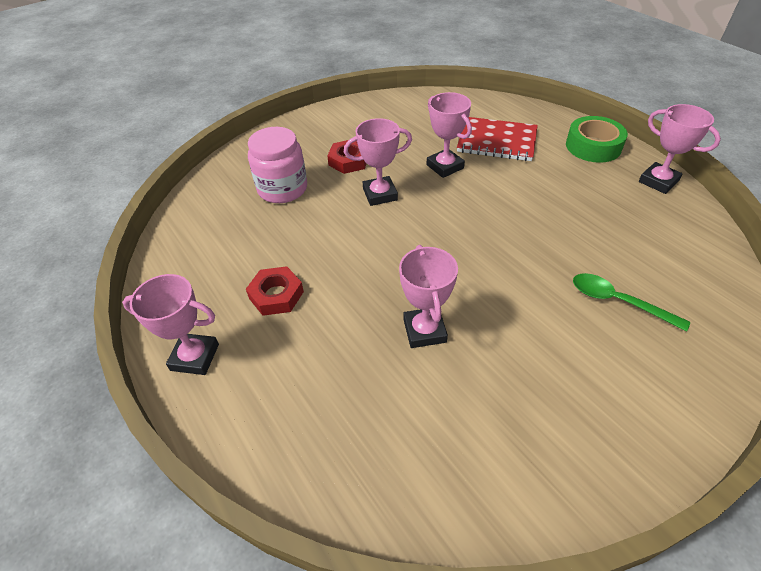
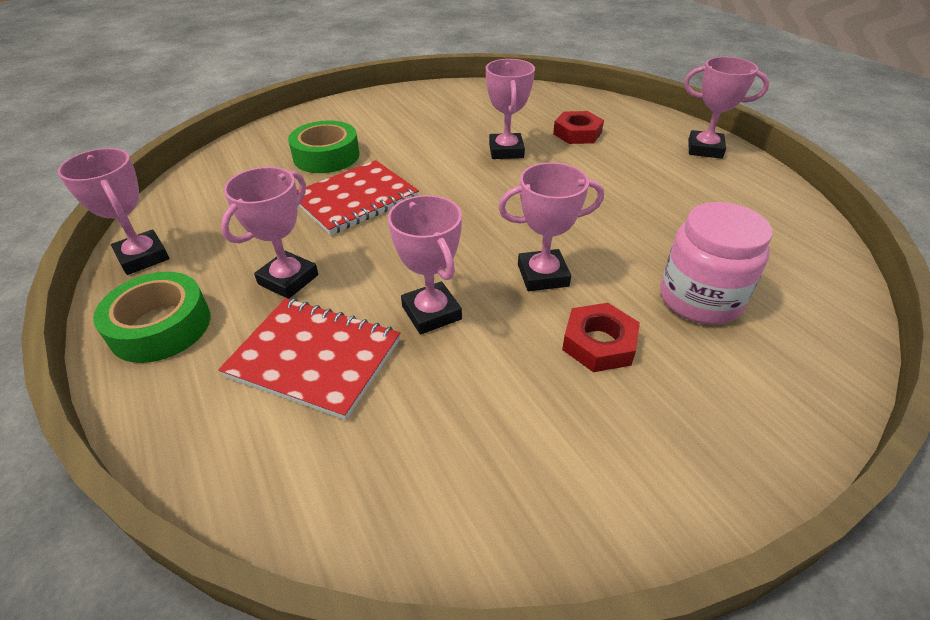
camera: 175 degrees left, 5 degrees down
(276, 295) = (651, 181): red nut -> red nut (577, 133)
(544, 176) = (288, 279): none -> pink trophy
(546, 246) = (355, 199): none -> red notebook
(618, 301) = (326, 156): green spoon -> green tape

